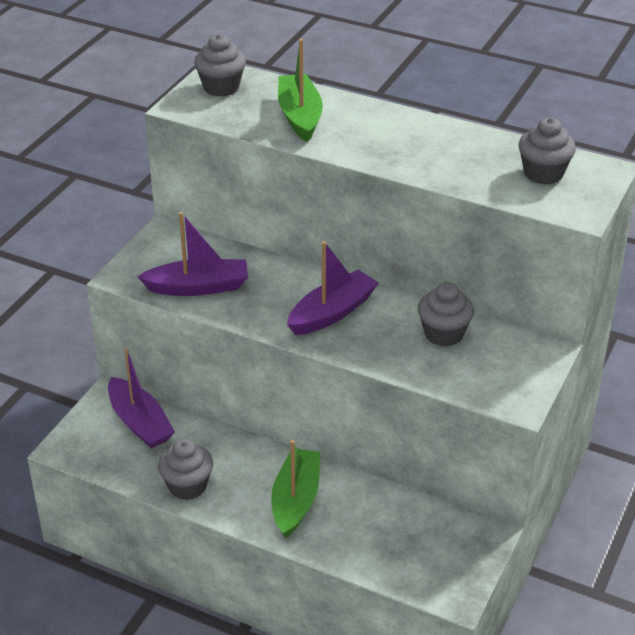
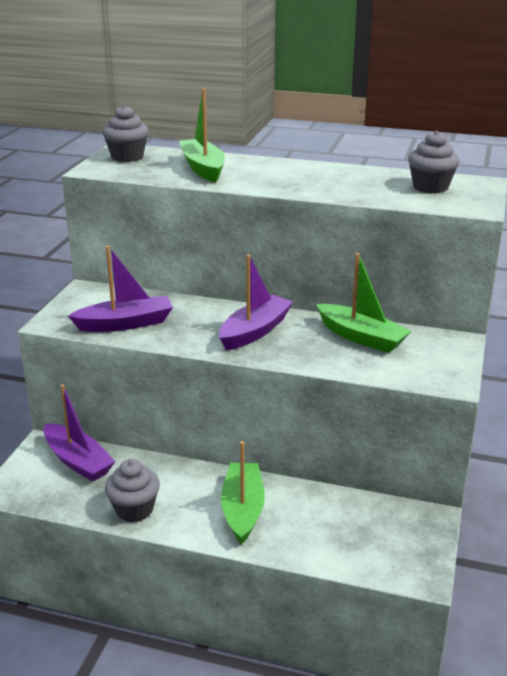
camera: 10 degrees left, 10 degrees down
(443, 334) = (361, 337): grey cupcake -> green boat

